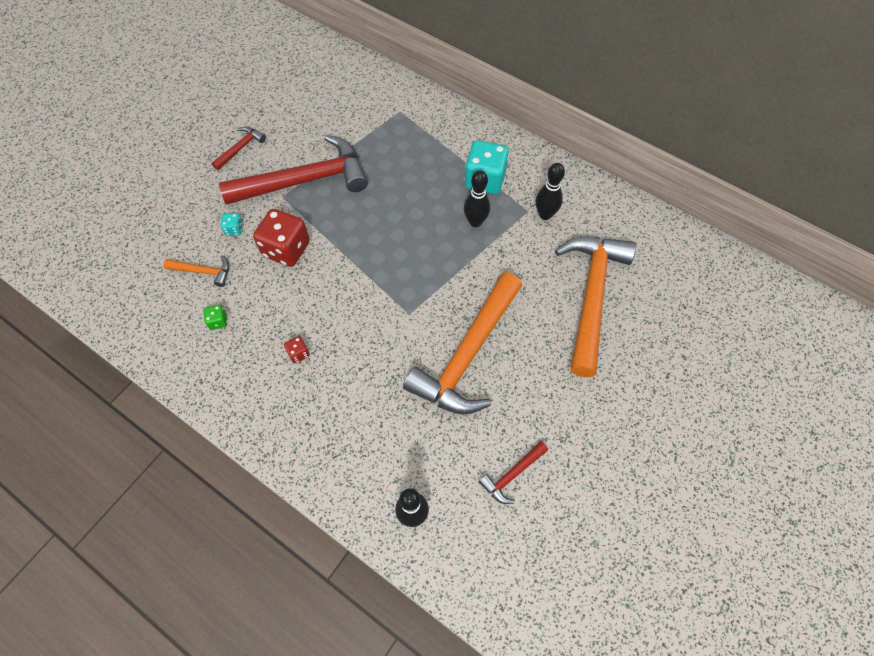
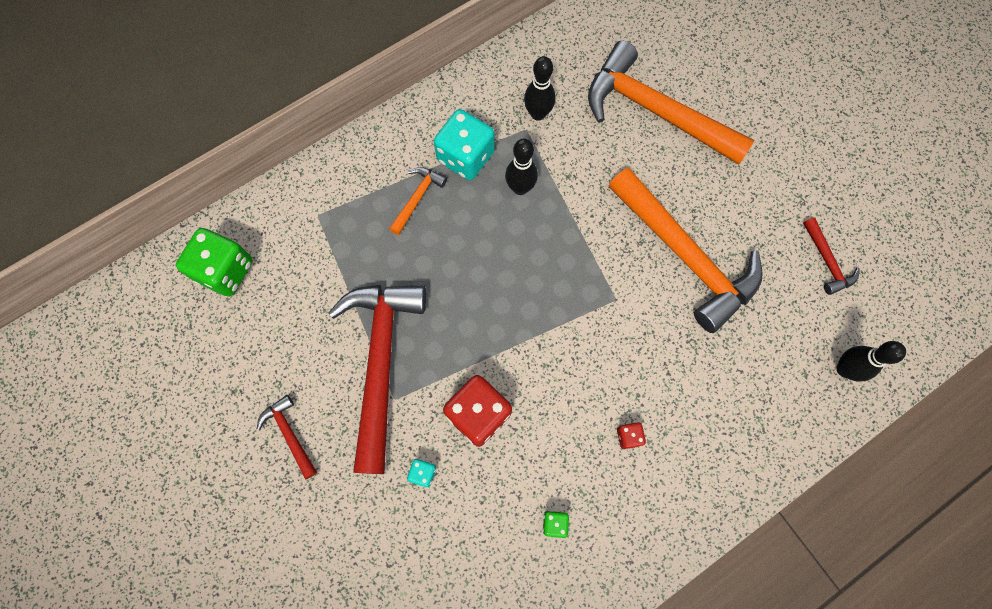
camera: 70 degrees left, 10 degrees up
(203, 271) = (474, 528): orange hammer -> orange hammer (417, 198)
(340, 78) = (225, 270): none -> green dice

